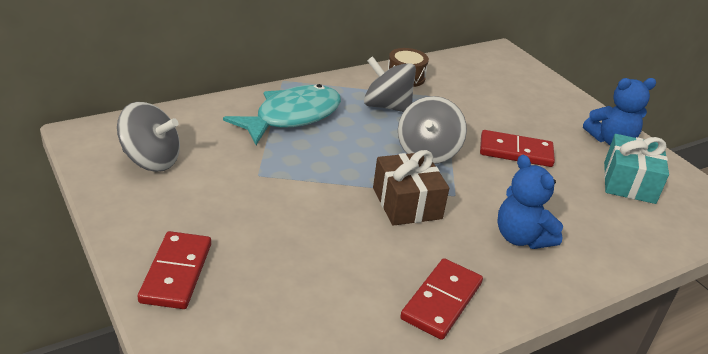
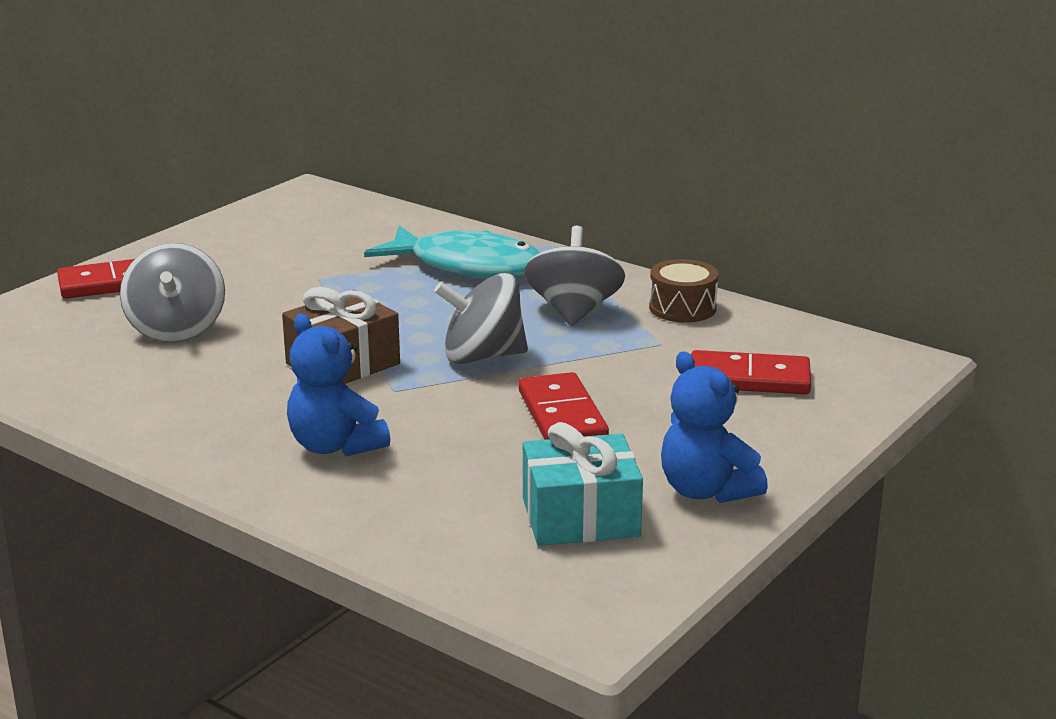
camera: 70 degrees right, 10 degrees down
(151, 160) = (291, 227): grey spinning top -> grey spinning top (176, 329)
(441, 301) = (162, 414): red domino -> red domino (749, 378)
(521, 237) = (335, 446): blue teddy bear -> blue teddy bear turned 75 degrees counterclockwise

